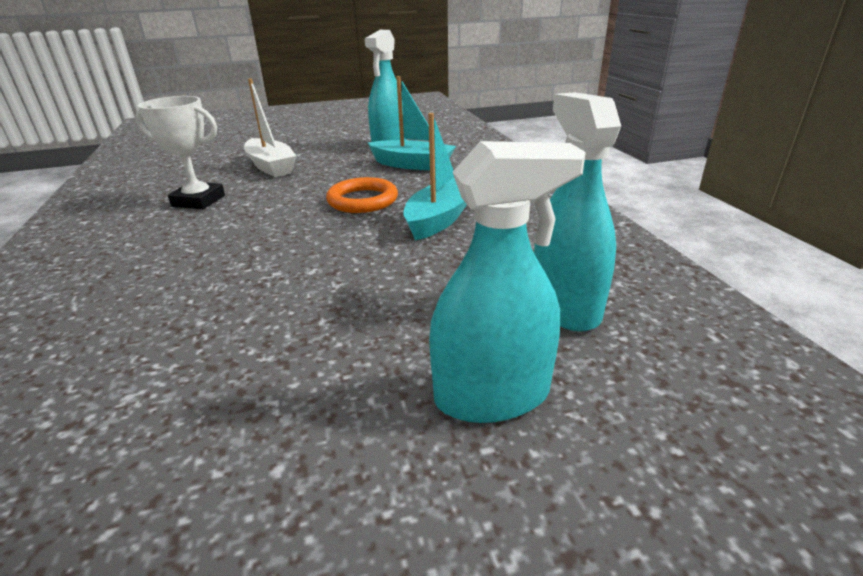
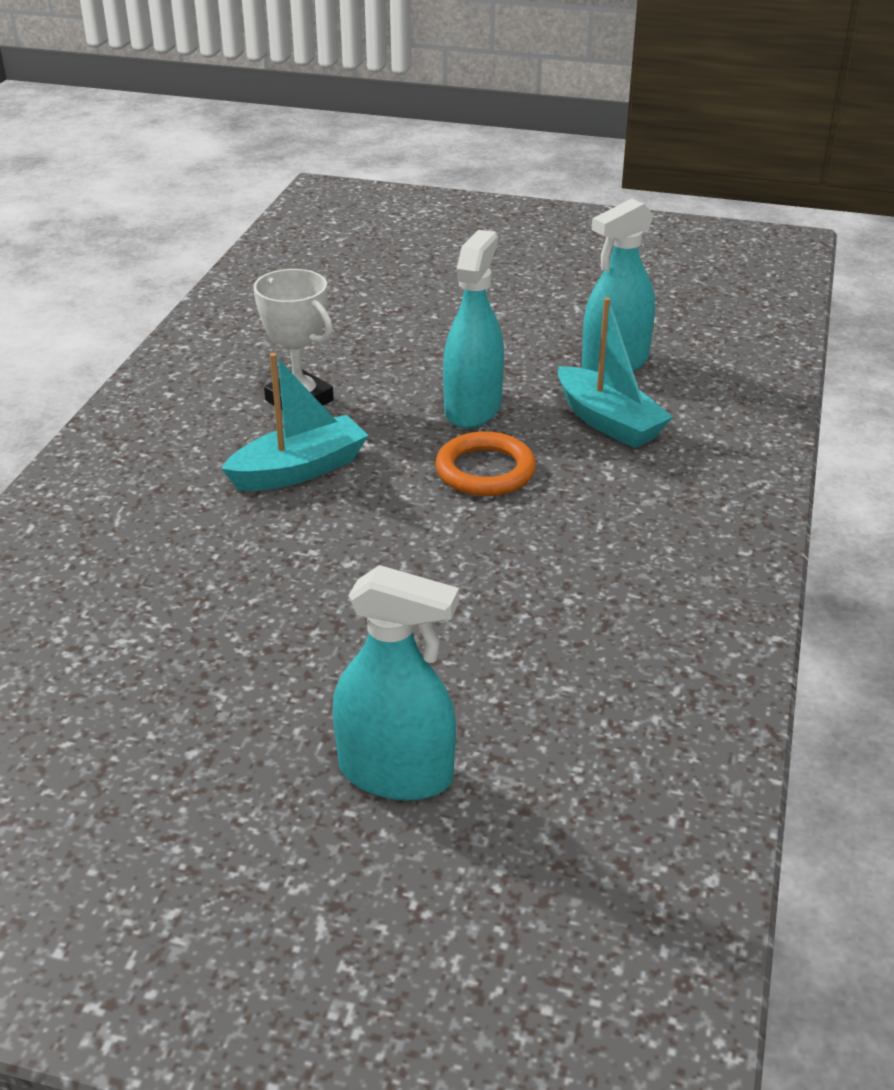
camera: 30 degrees right, 5 degrees up
(271, 167) = (421, 360): white boat -> none
(440, 219) = (550, 540): turquoise boat -> turquoise boat (299, 470)
(565, 306) = (560, 719): turquoise spray bottle -> turquoise spray bottle (473, 409)

